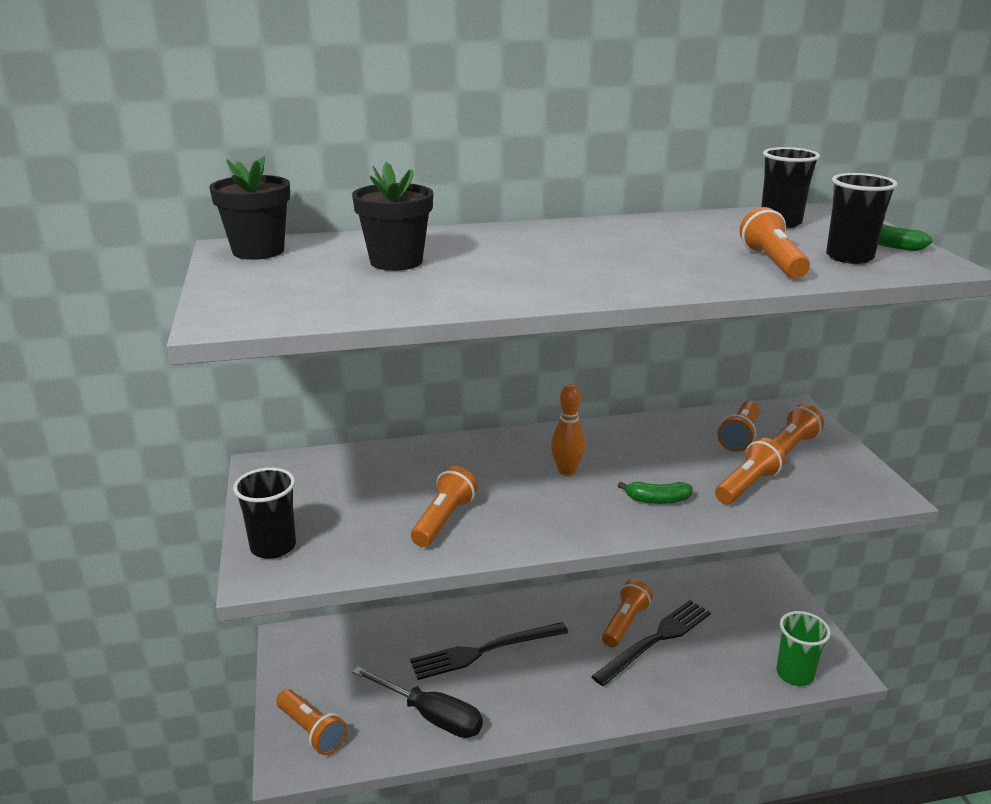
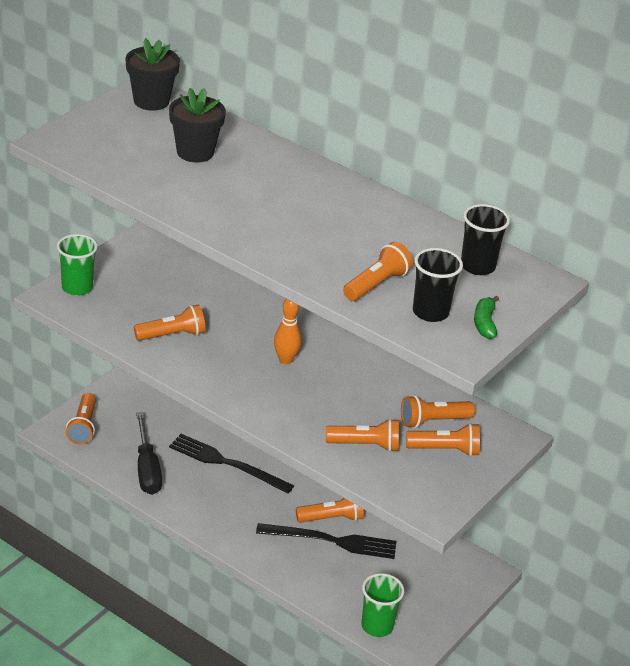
camera: 45 degrees right, 10 degrees up
(273, 547) = (77, 288): black cup -> green cup
(657, 500) = (298, 411): green banana -> none

